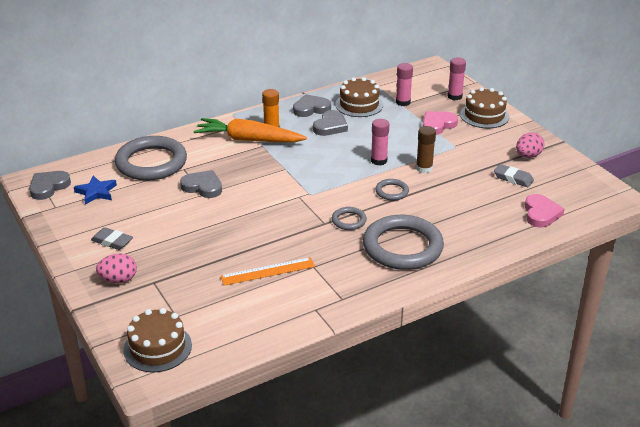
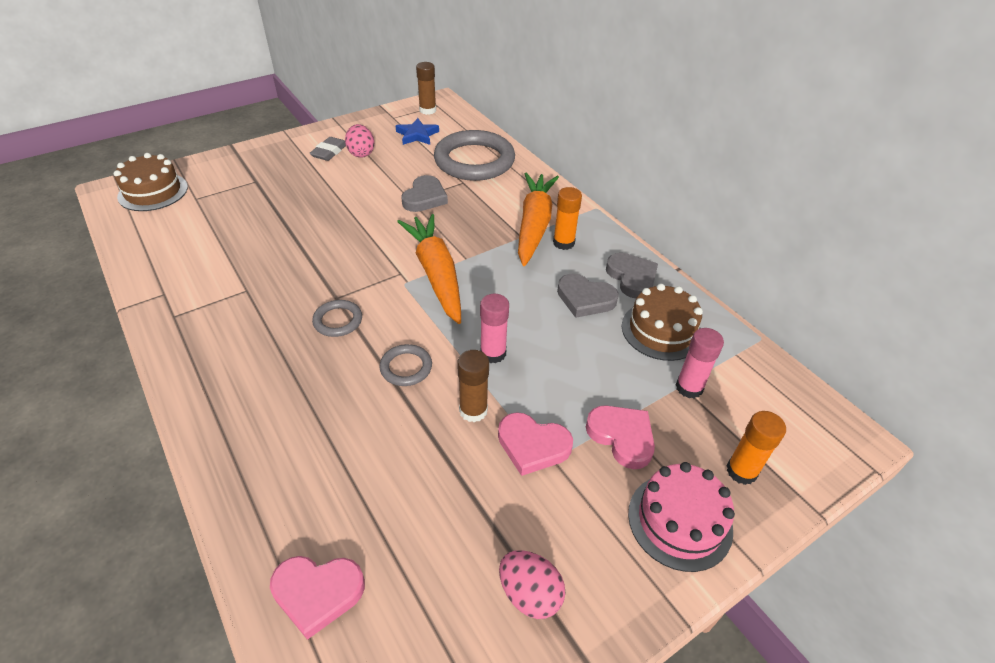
camera: 85 degrees right, 10 degrees up
(48, 187) = (427, 110): grey heart -> brown glue stick
(118, 280) = (266, 161): pink egg -> pink egg (361, 153)
(268, 271) = (248, 254): orange ruler -> none
(301, 181) = (436, 274): none -> orange carrot
(402, 247) = (263, 377): grey ring -> none
(446, 151) = (532, 445): none -> pink heart
(454, 96) = (741, 471): pink glue stick -> orange glue stick
(484, 115) = (680, 521): brown cake -> pink cake
(513, 178) = (443, 553): grey eraser -> none

